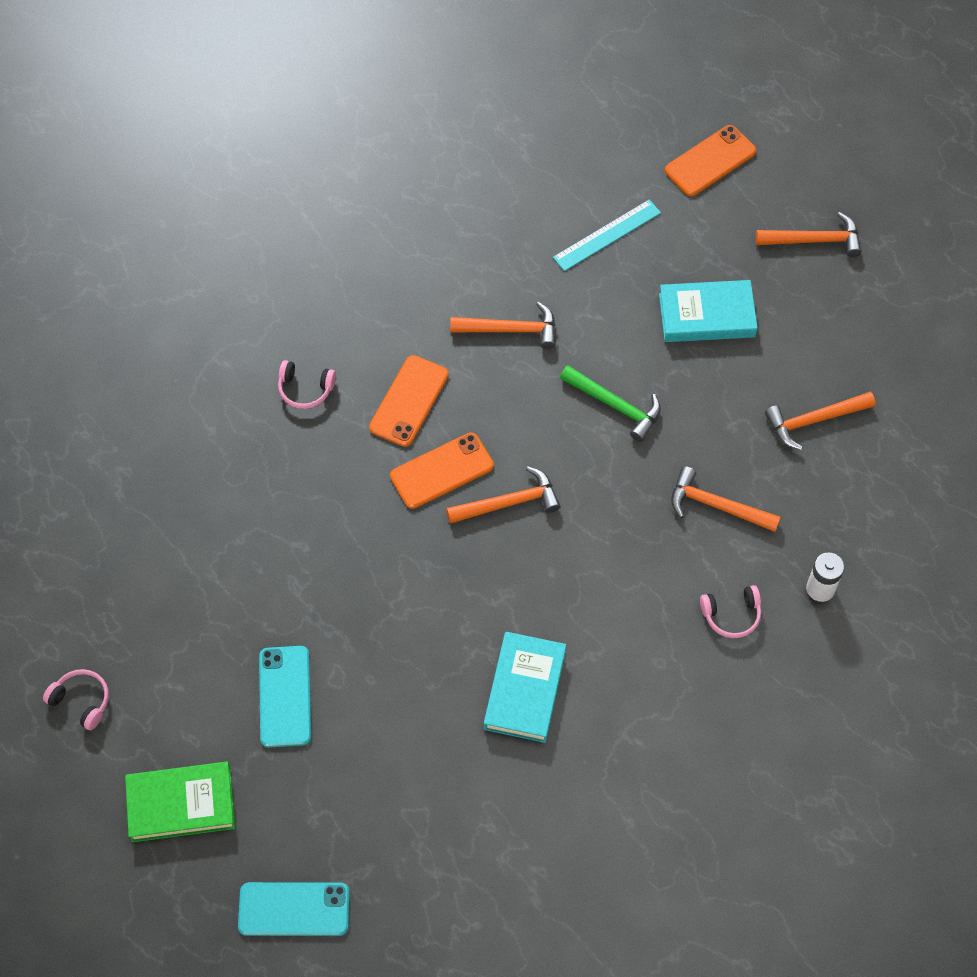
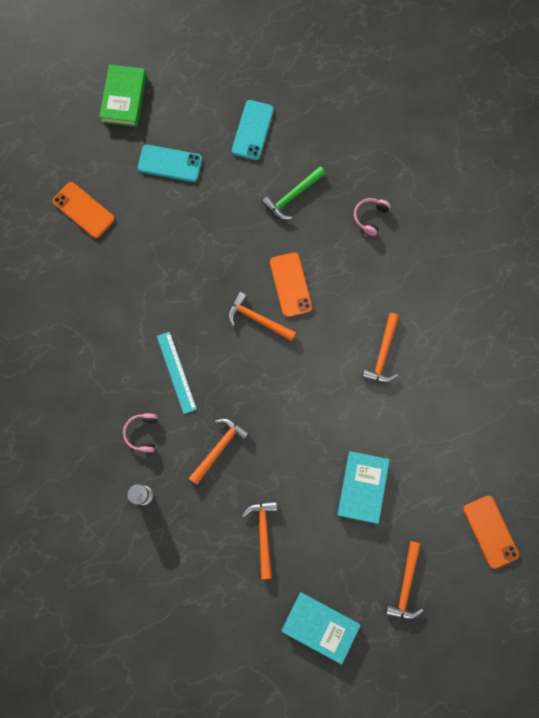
camera: 105 degrees right, 15 degrees up
(81, 701) = (200, 59): pink headphones -> none
(294, 909) = (46, 143): turquoise phone -> turquoise phone (252, 130)
(409, 401) = (345, 277): orange phone -> orange phone (83, 210)
(509, 502) = (257, 319): orange hammer -> orange hammer turned 120 degrees clockwise
(525, 690) = (133, 296): turquoise book -> turquoise book (320, 626)
(607, 235) = (443, 438): turquoise ruler -> turquoise ruler (176, 372)
(615, 405) = (309, 405): green hammer -> green hammer (292, 196)

